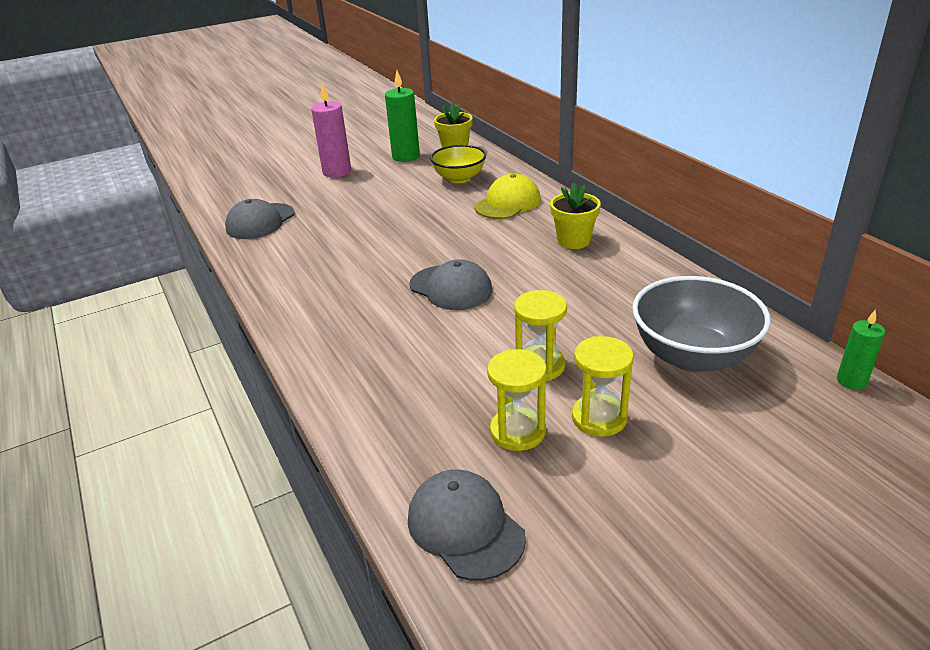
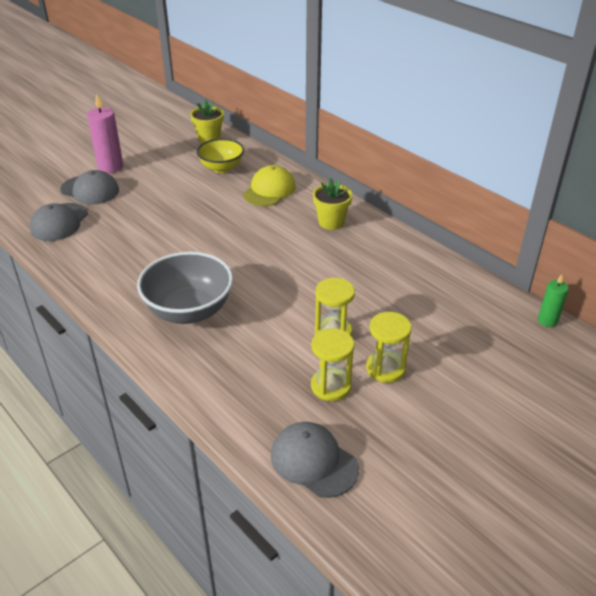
camera: 15 degrees left, 5 degrees up
(406, 157) = (168, 148): green candle -> none
(451, 288) = (246, 273): grey cap -> grey cap (90, 190)
(692, 356) = (440, 313): grey bowl -> grey bowl (189, 311)

